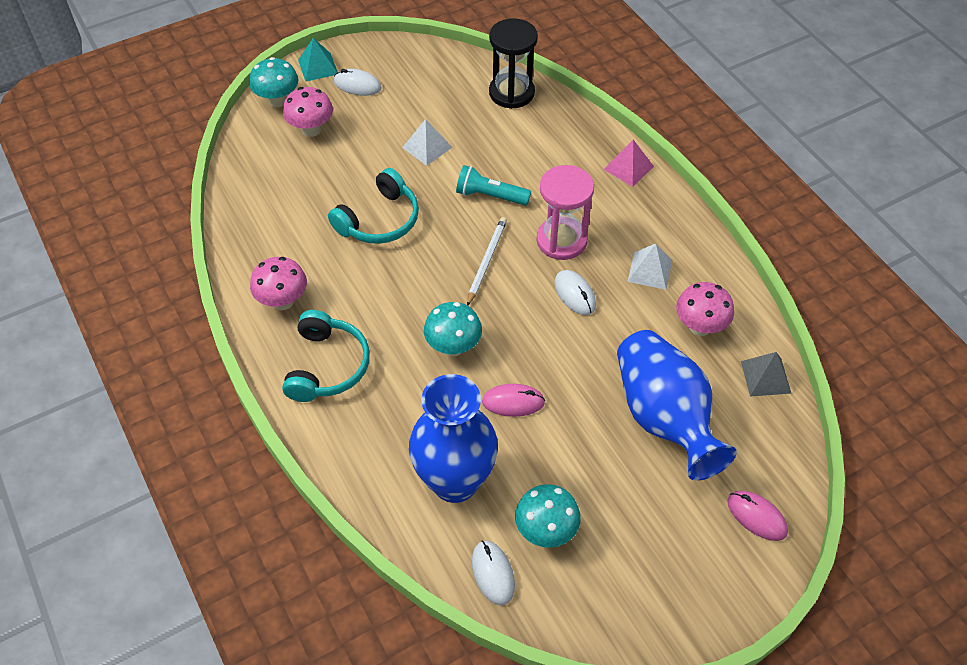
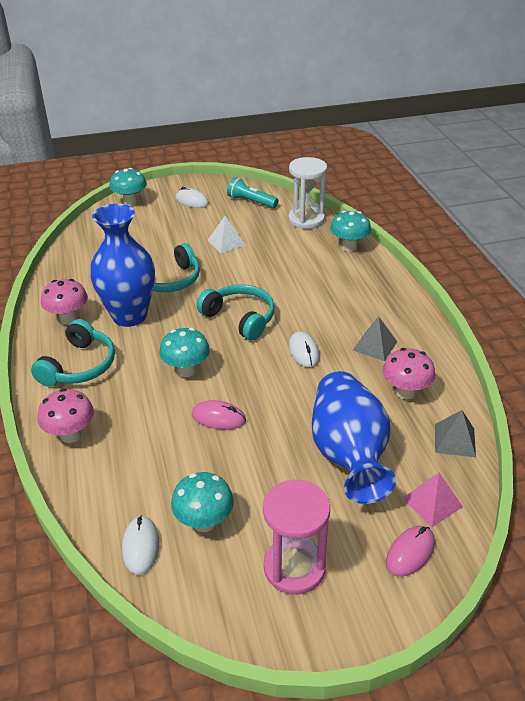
camera: 15 degrees right, 15 degrees down
(311, 130) = (145, 221): pink mushroom -> pink mushroom (71, 435)
(318, 67) = (169, 188): turquoise pyramid -> none
(455, 481) = (141, 467): blue vase -> blue vase (129, 316)
(486, 261) = (240, 318): white pencil -> turquoise headphones
(490, 196) = (262, 278): turquoise flashlight -> turquoise flashlight (251, 202)
(511, 93) = (306, 219): black hourglass -> white hourglass
(561, 240) = (307, 314): pink hourglass -> pink hourglass (294, 567)
(577, 129) = (349, 247): none -> turquoise mushroom
(628, 167) = (382, 276): pink pyramid -> pink pyramid (432, 502)
(650, 270) = (375, 346): white pyramid -> grey pyramid
(756, 517) = (410, 552): pink mouse -> pink mouse turned 75 degrees clockwise

